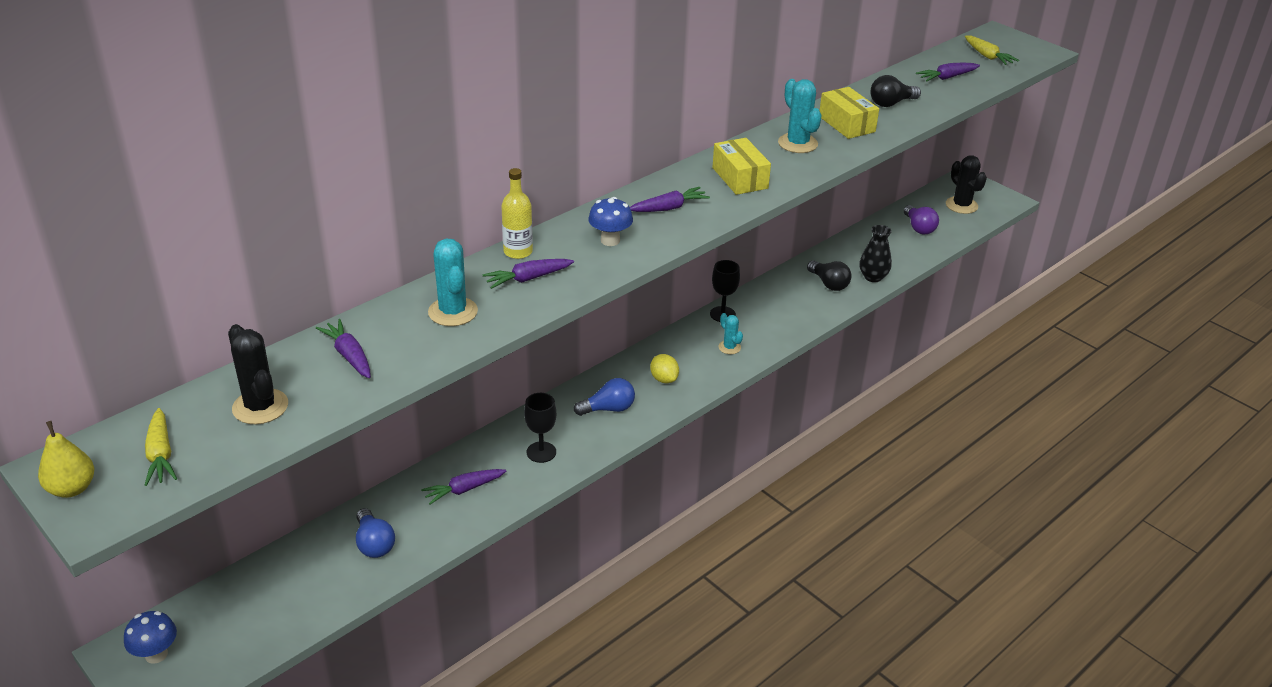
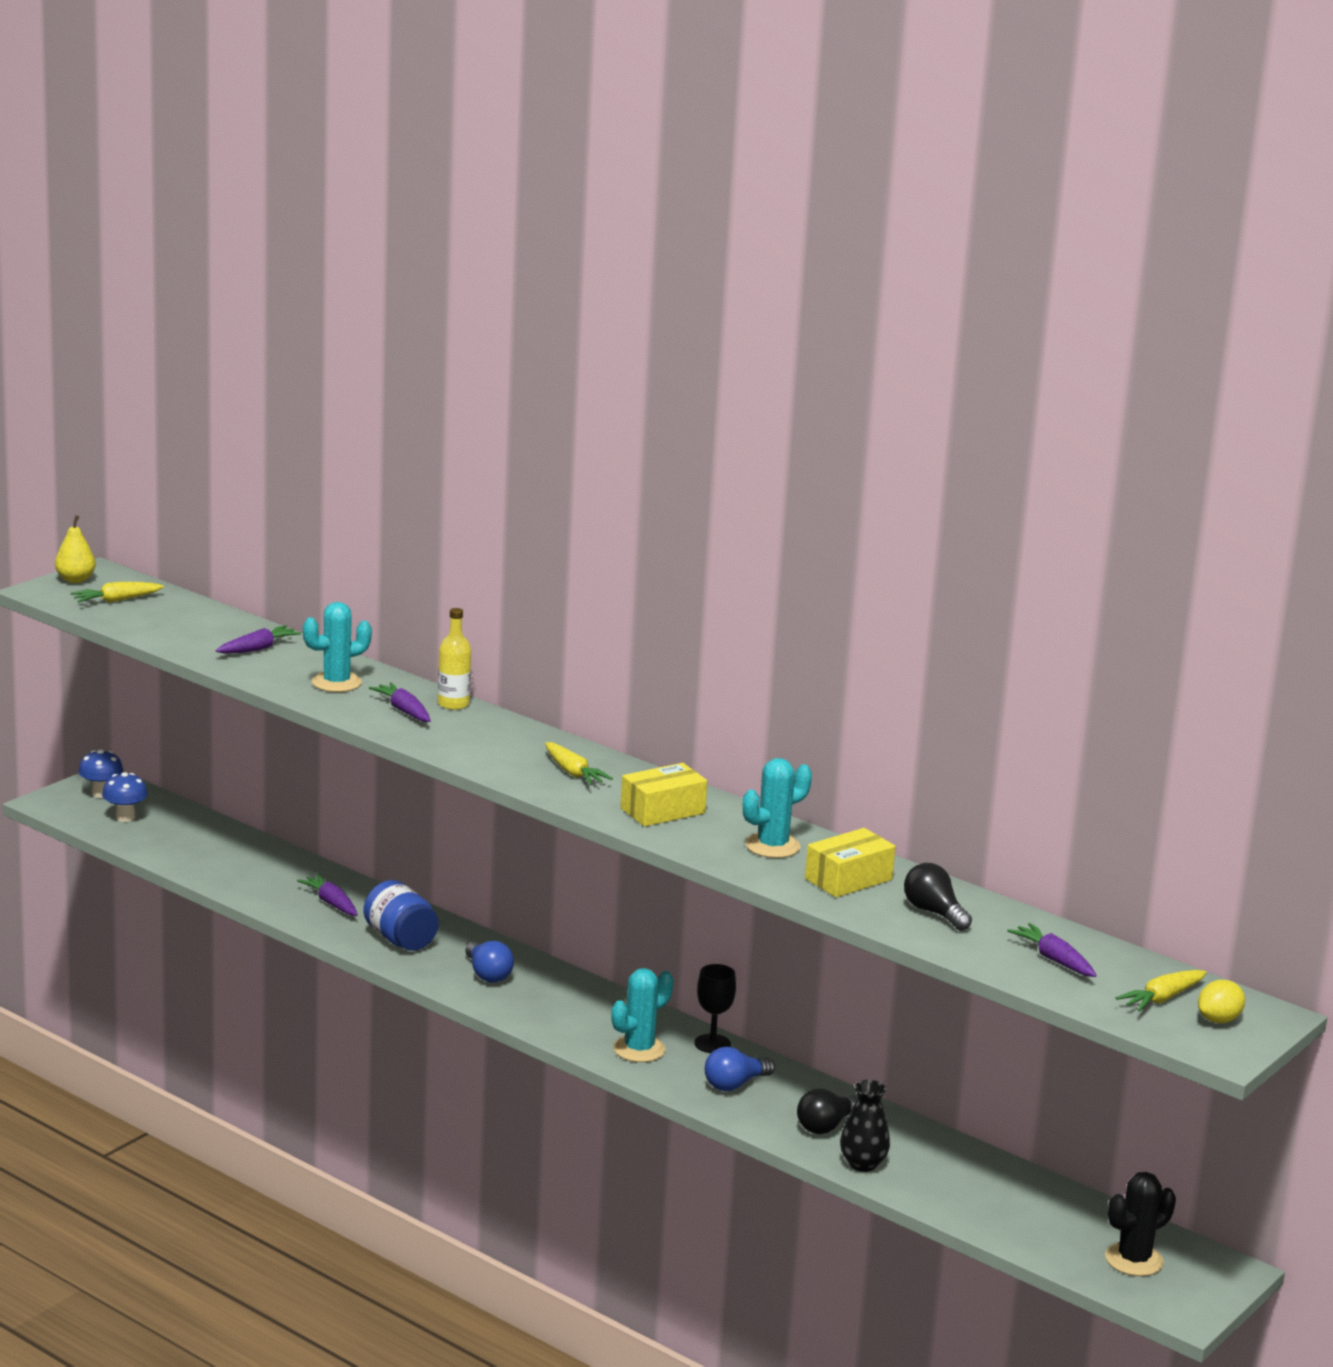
camera: 80 degrees right, 15 degrees down
(260, 407) = (180, 625): black cactus -> none
(374, 544) = (245, 867): blue light bulb -> blue light bulb (734, 1084)
(541, 452) = (400, 939): black goblet -> blue jar
(610, 240) = (491, 745): blue mushroom -> blue mushroom (125, 817)
(664, 379) = (556, 1006): yellow lemon -> yellow lemon (1218, 1020)
(669, 208) = (573, 773): purple carrot -> yellow carrot
(729, 347) = (639, 1049): turquoise cactus -> turquoise cactus, size x1.67
(919, 228) = (1032, 1212): purple light bulb -> none

